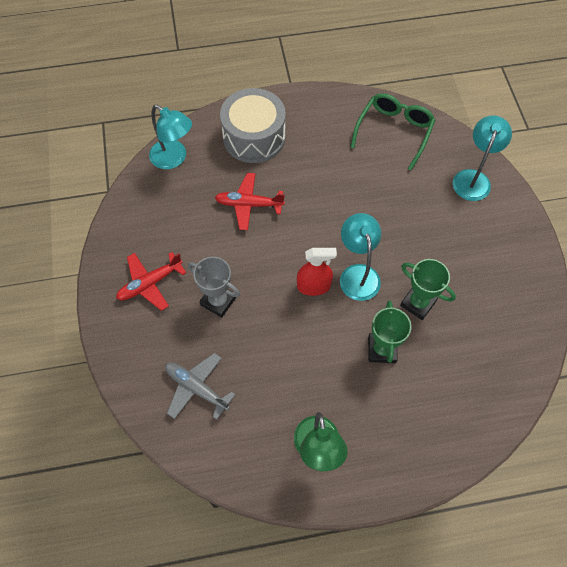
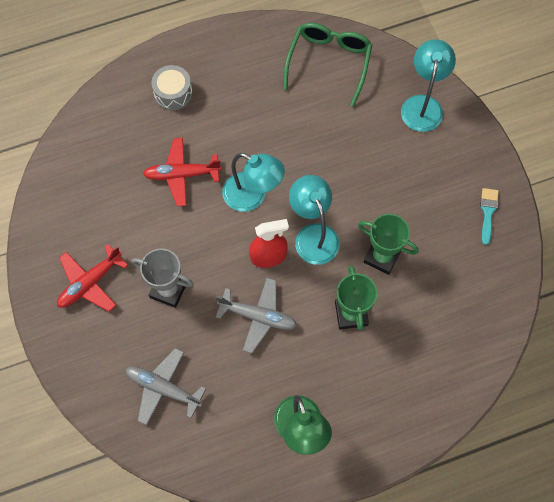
camera: 10 degrees left, 5 degrees up
(174, 159) = (87, 133): turquoise lamp -> turquoise lamp (252, 196)
(254, 137) = (173, 93): grey drum -> grey drum, size x0.54
(295, 338) = (258, 316): none -> grey plane
(522, 279) = (488, 212): none -> turquoise brush

